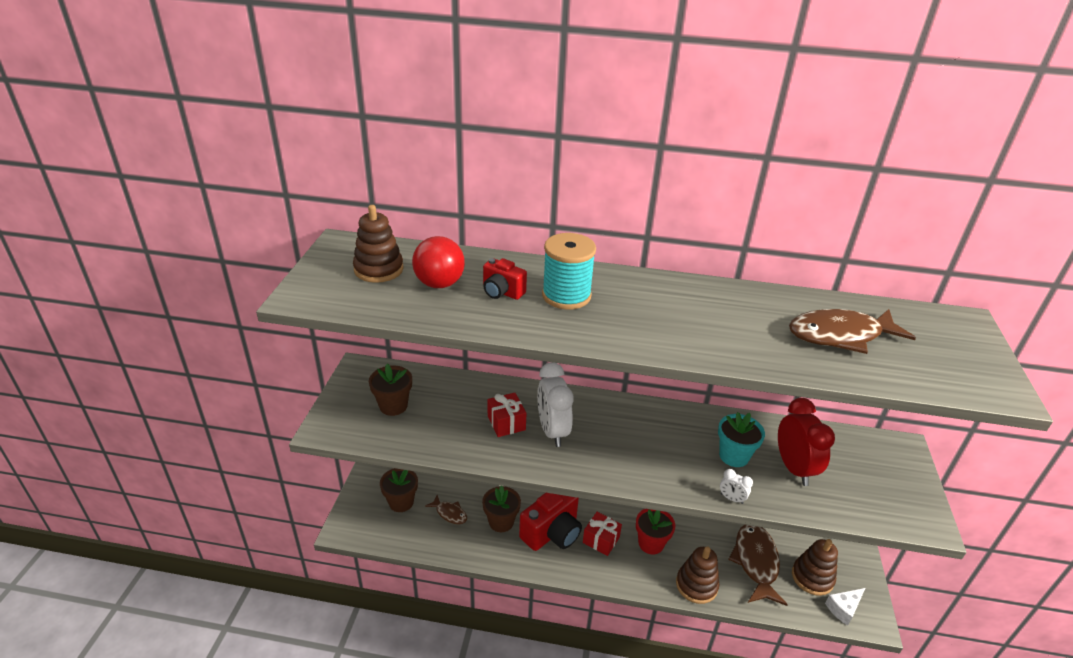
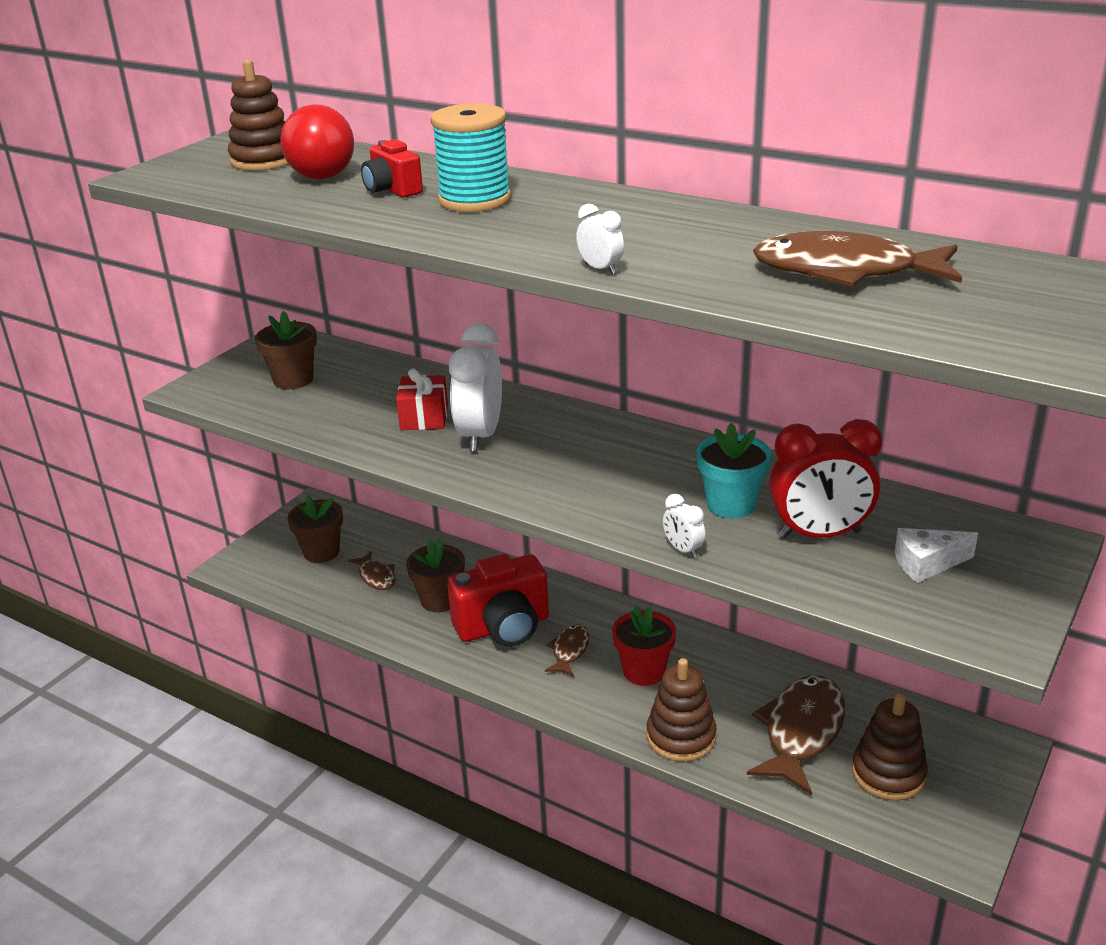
camera: 25 degrees right, 5 degrees down
(601, 540) = (569, 651): red gift -> brown fish
(705, 355) = (600, 269): none -> white clock
(794, 468) = (819, 534): red clock -> red clock turned 75 degrees clockwise
(843, 608) = (916, 827): white cheese -> white cheese (926, 564)

